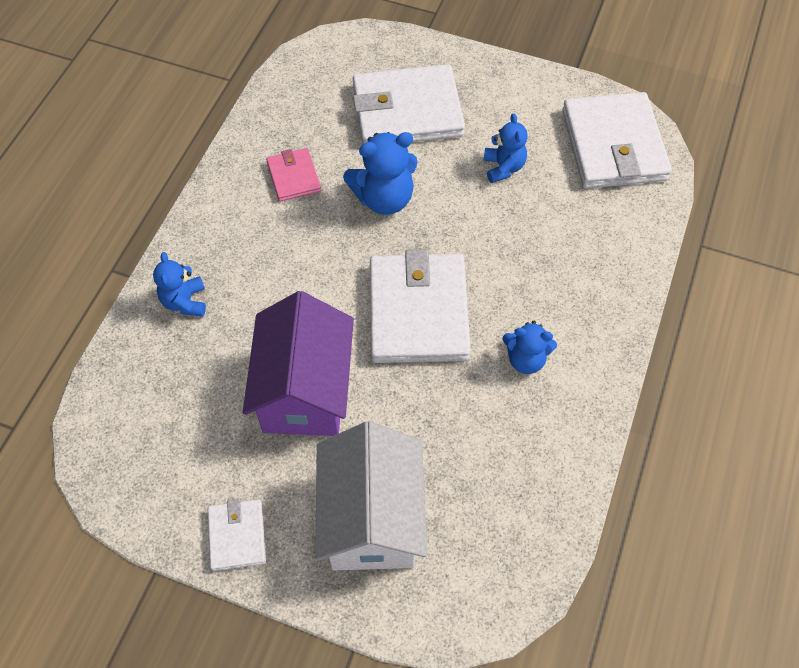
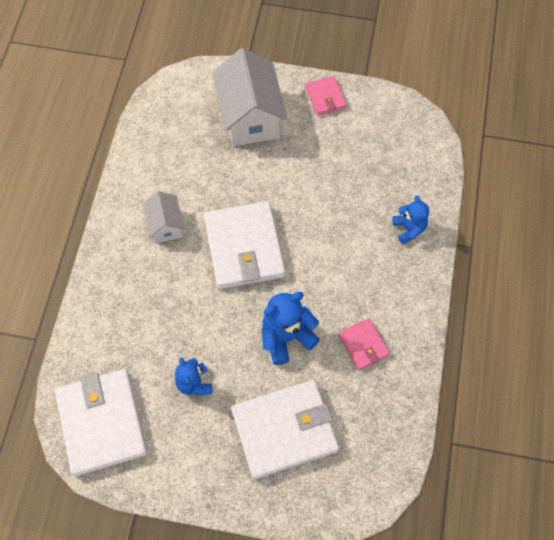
camera: 170 degrees right, 5 degrees up
(237, 536) = (325, 97): white wallet -> pink wallet
(305, 390) = (308, 182): purple house -> none
(525, 359) = (166, 225): blue teddy bear -> white house

